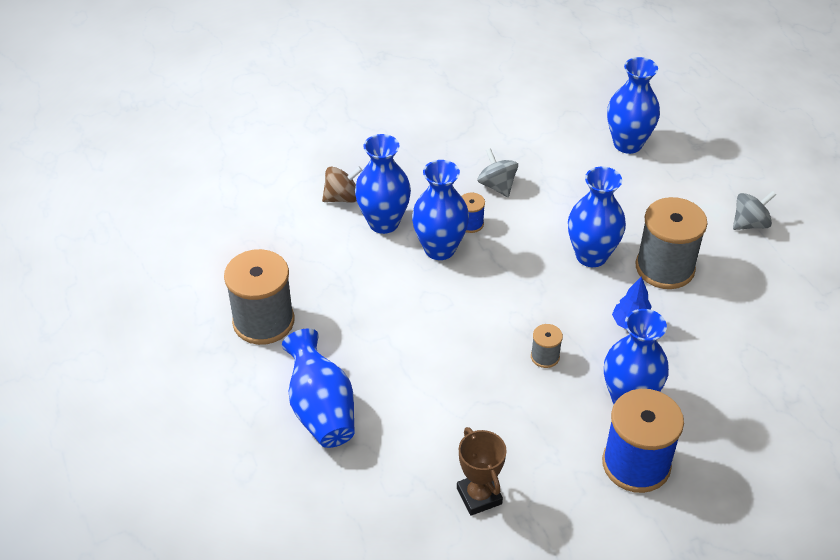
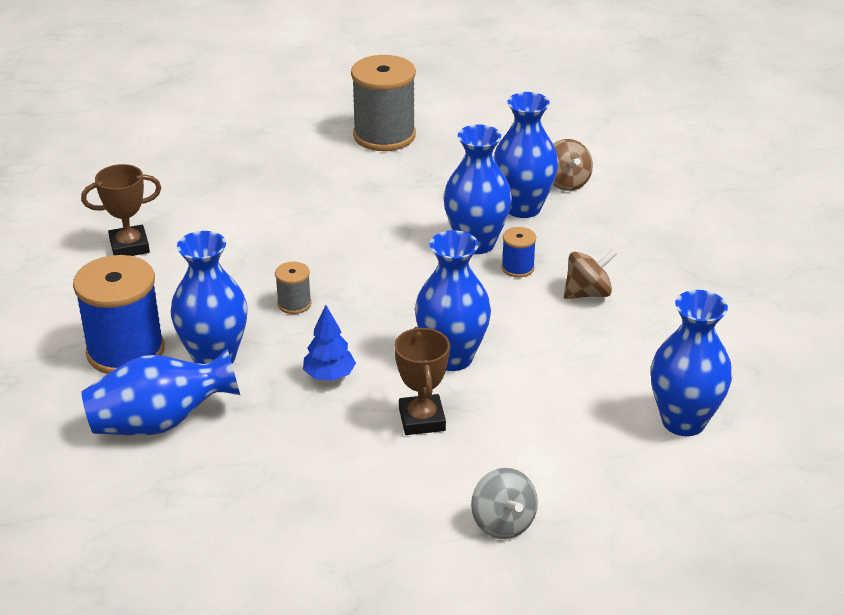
camera: 95 degrees right, 10 degrees down
(321, 410) = (264, 164): blue vase -> blue vase (160, 422)
(497, 186) = (587, 293): grey spinning top -> brown spinning top
(665, 268) = (422, 419): grey spool -> brown trophy

